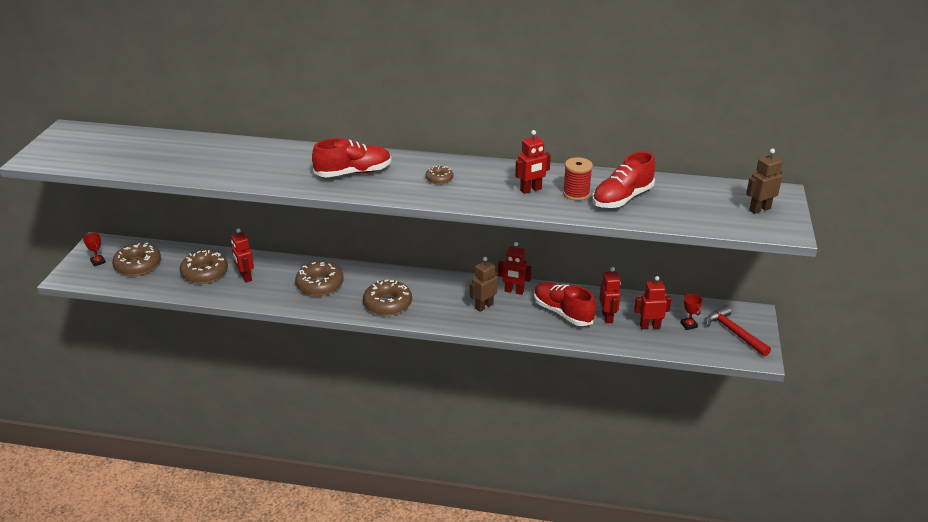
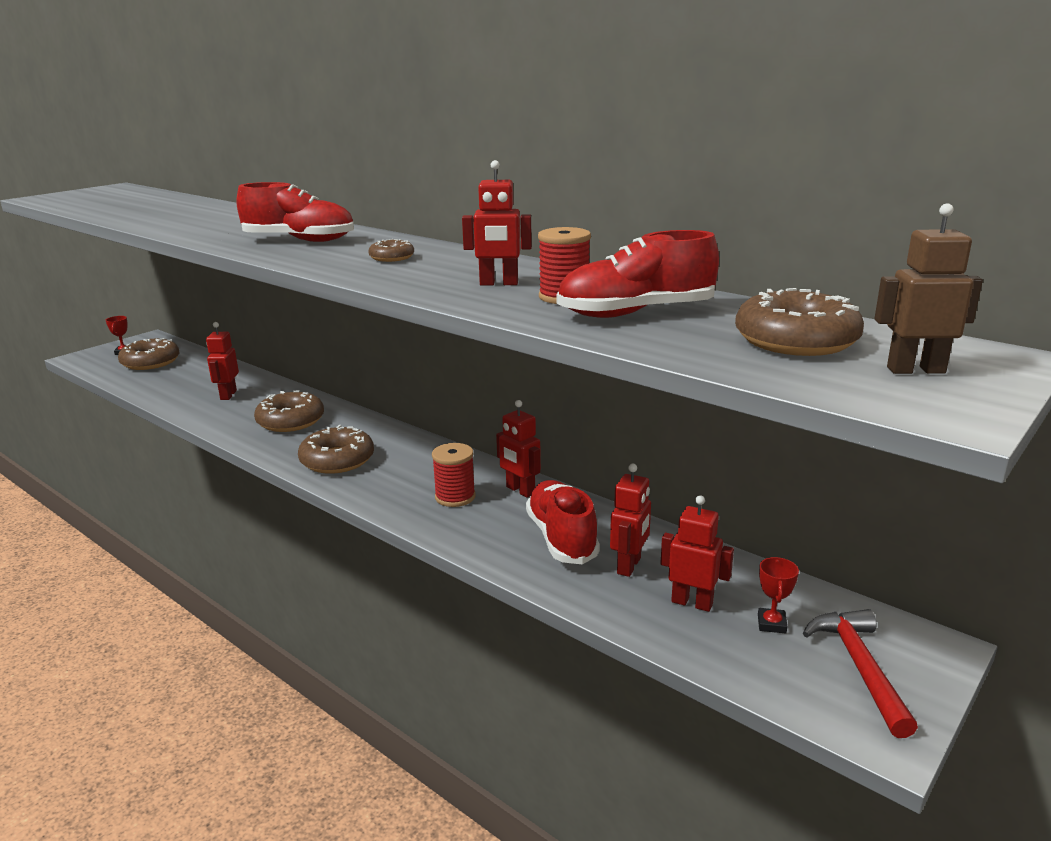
camera: 30 degrees right, 10 degrees down
(204, 273) = (196, 382): brown donut -> brown donut (796, 340)
(484, 306) = (455, 497): brown robot -> red spool

